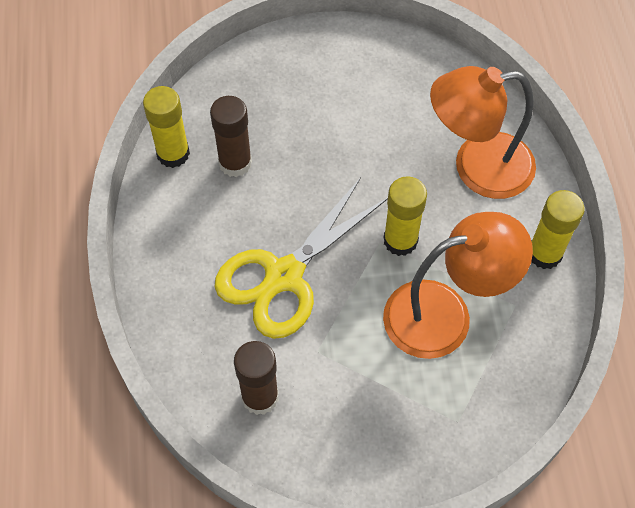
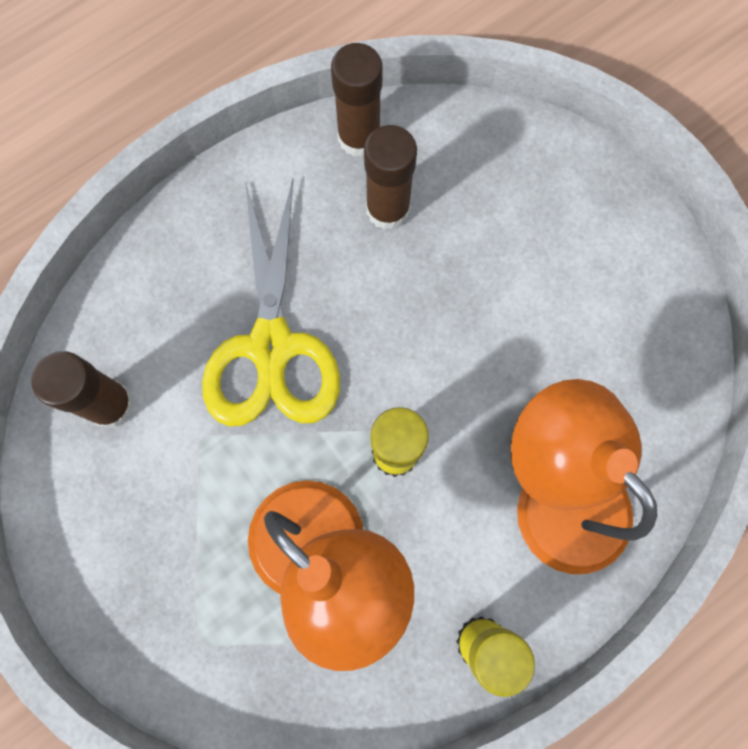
camera: 60 degrees right, 15 degrees up
(173, 153) = (359, 137): yellow glue stick -> brown glue stick
(284, 276) = (272, 347): yellow scissors -> yellow scissors turned 105 degrees counterclockwise

